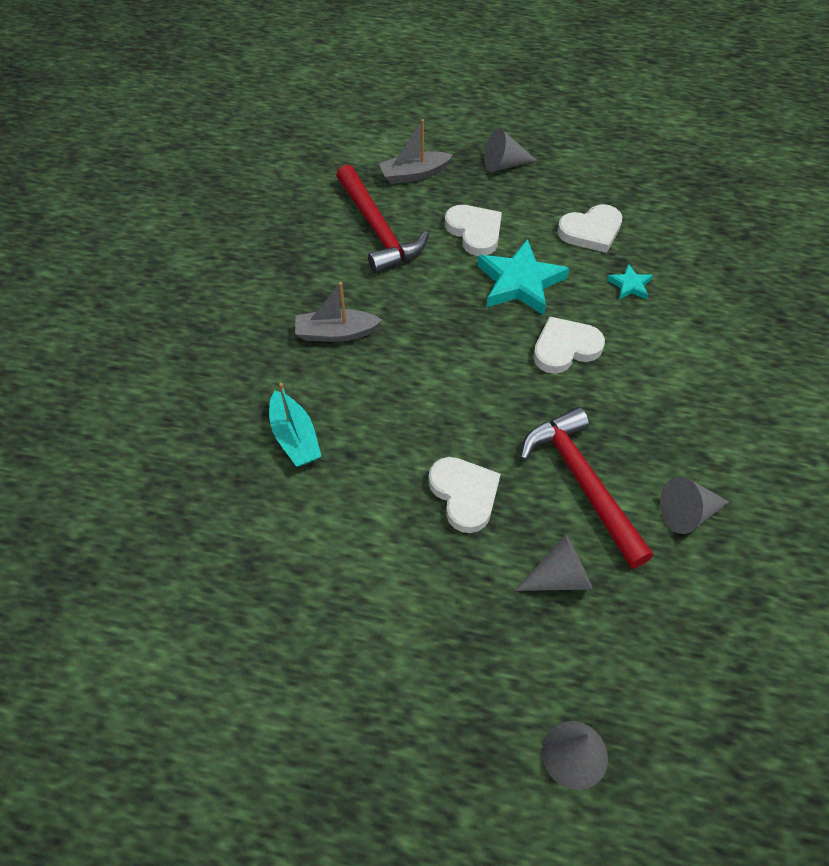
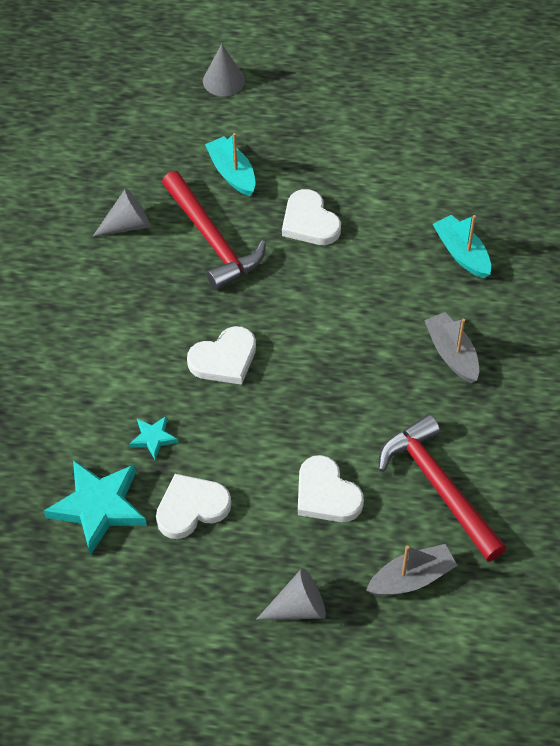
camera: 175 degrees right, 0 degrees up
(336, 333) = (452, 354): grey boat -> grey boat turned 105 degrees counterclockwise
(520, 282) = (271, 430): turquoise star -> turquoise star (98, 507)
(559, 577) = (232, 173): grey cone -> turquoise boat

